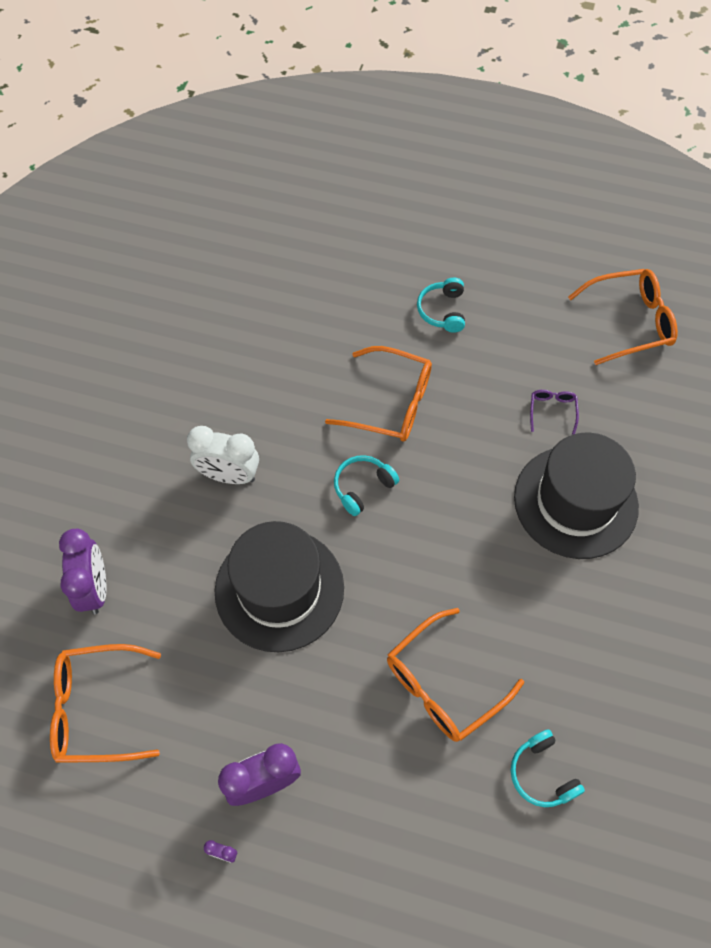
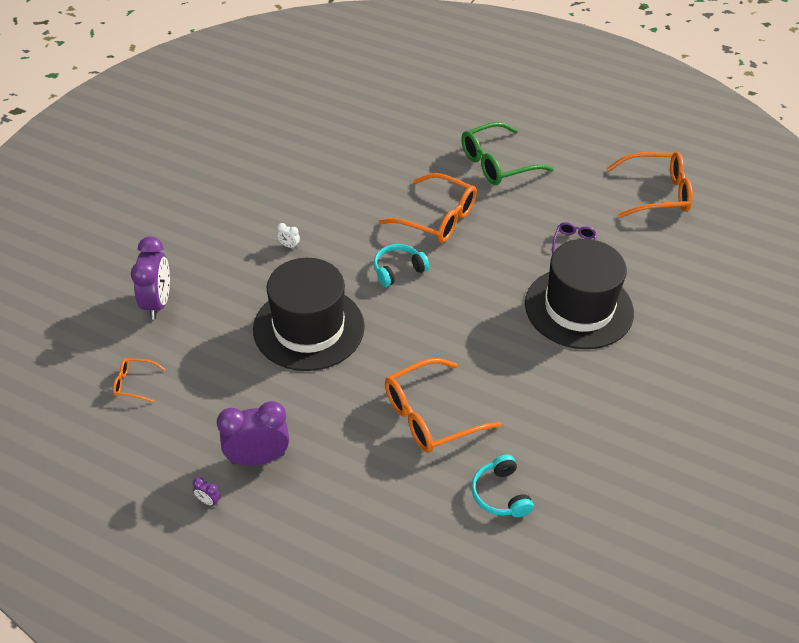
camera: 10 degrees right, 15 degrees down
(96, 708) = (134, 383): orange glasses -> orange glasses, size x0.48
(229, 475) = (289, 246): white clock -> white clock, size x0.40
(442, 311) = (497, 164): turquoise headphones -> green glasses

